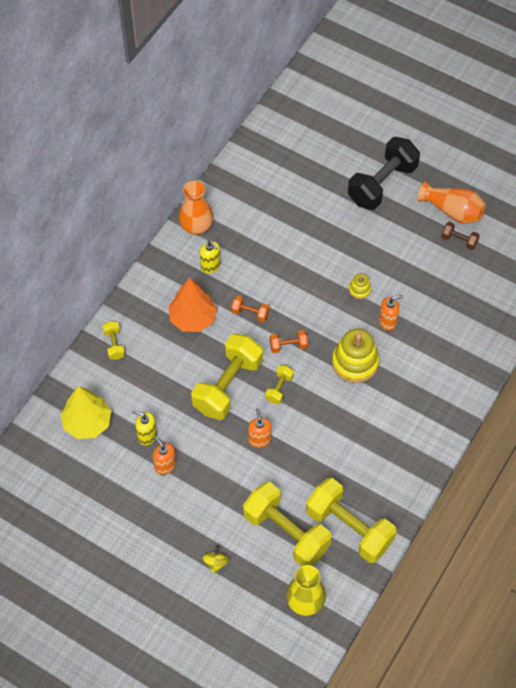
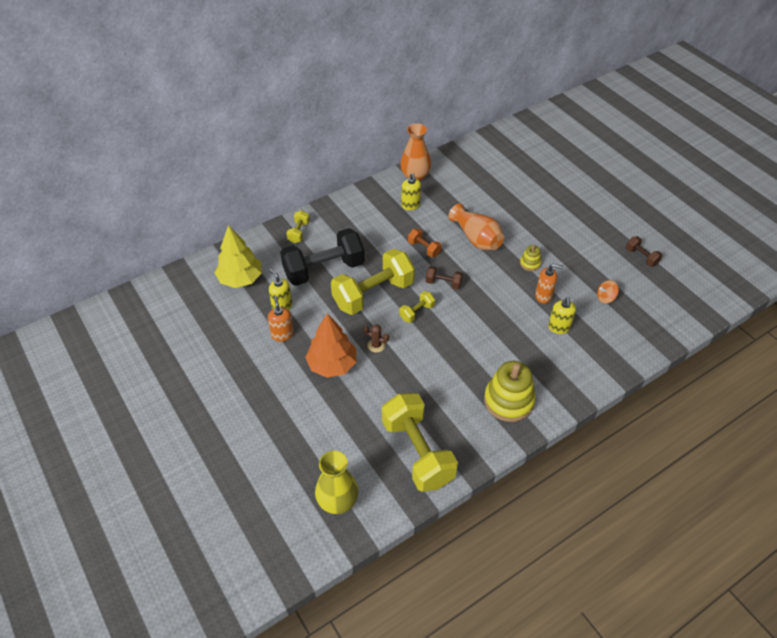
camera: 25 degrees right, 10 degrees down
(192, 318) = (373, 236): orange tree -> orange tree (332, 364)
(216, 563) = (276, 431): yellow spinning top -> none
(259, 439) = (376, 345): orange soap dispenser -> brown cactus
(286, 532) = (355, 431): yellow dumbbell -> none
(288, 346) = (443, 283): orange dumbbell -> brown dumbbell
(355, 362) = (496, 317): yellow stacking toy -> yellow stacking toy (508, 401)
(382, 184) = (589, 196): black dumbbell -> black dumbbell (324, 270)
(415, 351) = (559, 327): none -> yellow soap dispenser
(444, 301) = (605, 298): none -> orange spinning top
(452, 211) = (645, 234): orange vase -> orange vase (476, 238)

